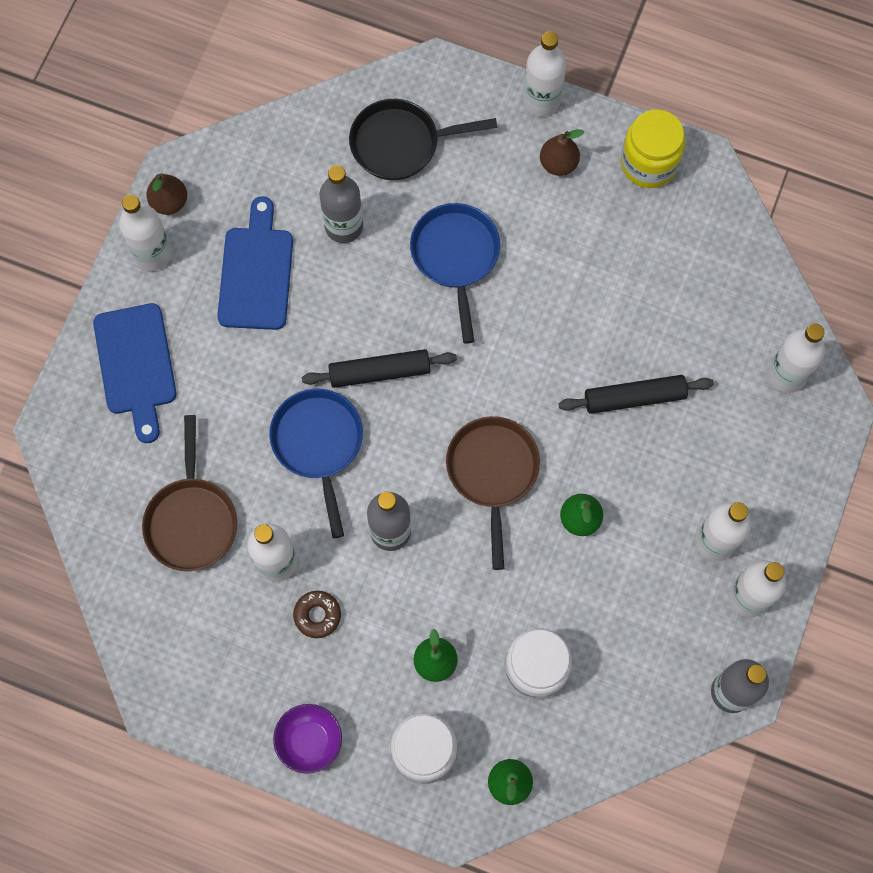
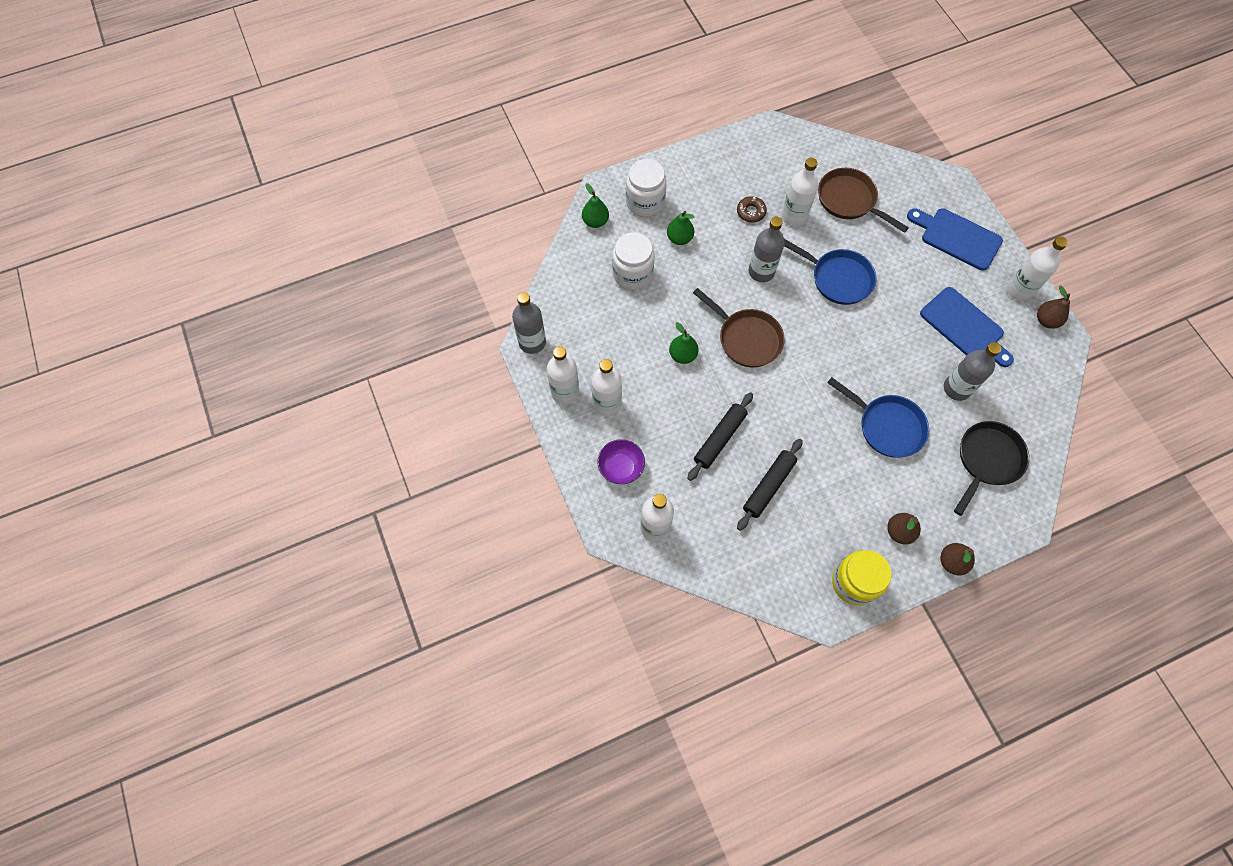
camera: 135 degrees right, 5 degrees down
(309, 741) = (696, 166): purple bowl -> purple bowl (621, 467)
(379, 372) = (852, 335): black rolling pin -> black rolling pin (768, 486)
(541, 100) = (951, 562): white bottle -> brown pear

